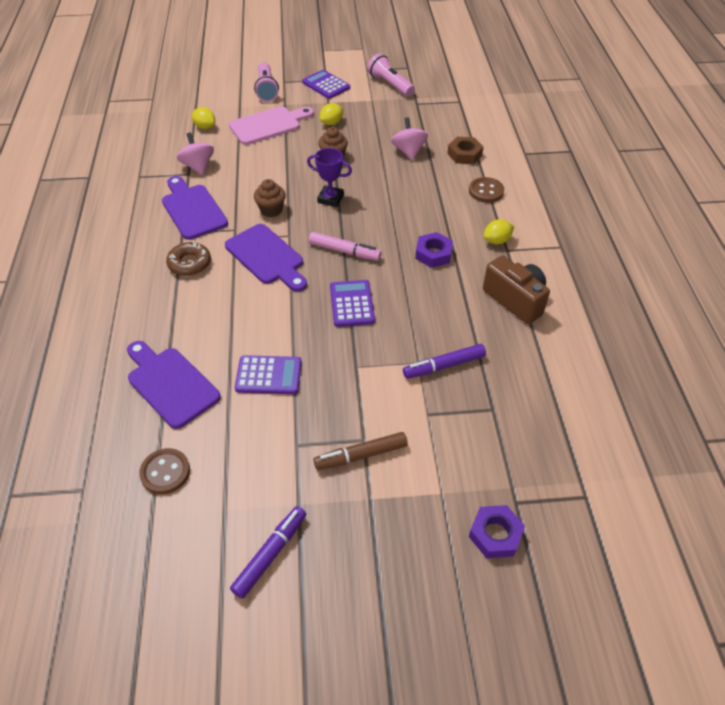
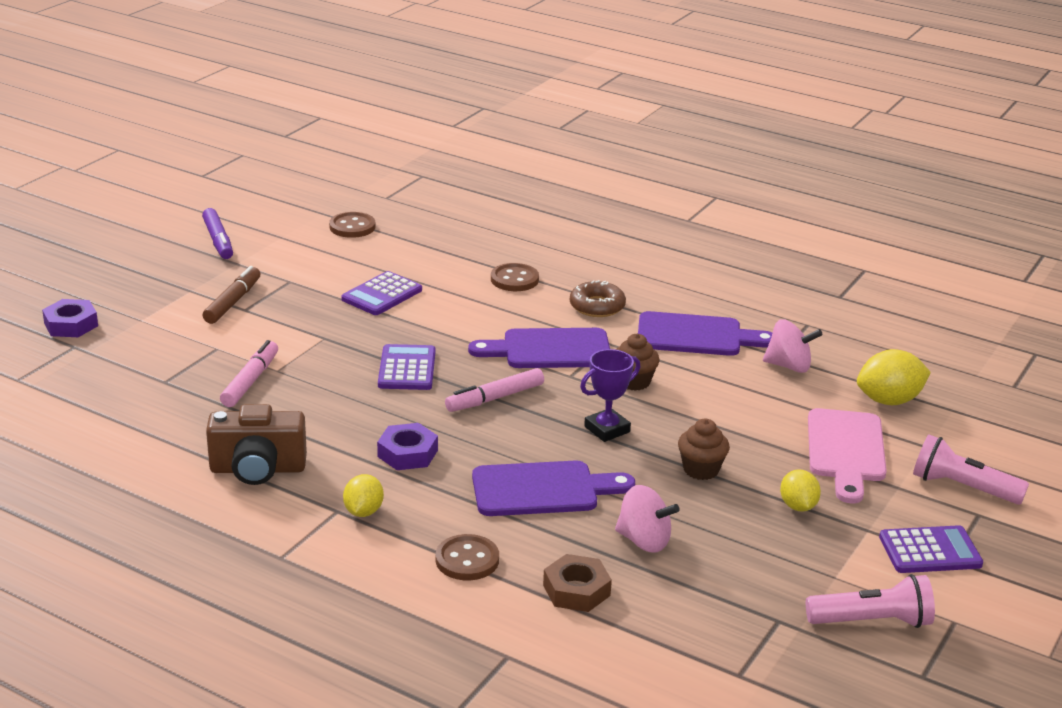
camera: 125 degrees right, 20 degrees down
(170, 384) = (441, 252): purple cutting board -> purple cutting board (542, 489)
(183, 320) = (514, 279): none -> brown button
(205, 127) = (889, 400): yellow lemon -> yellow lemon, size x1.57
(352, 304) = (407, 369): purple calculator -> purple calculator turned 120 degrees counterclockwise
(444, 366) = (251, 381): purple marker -> pink marker

